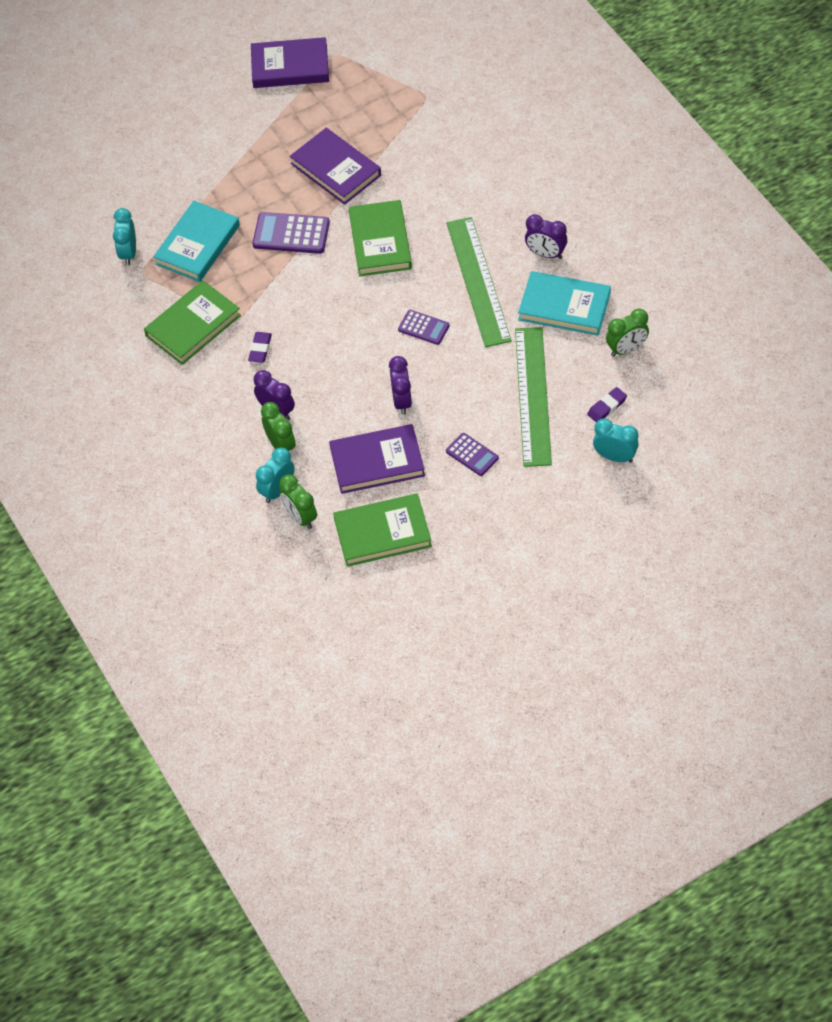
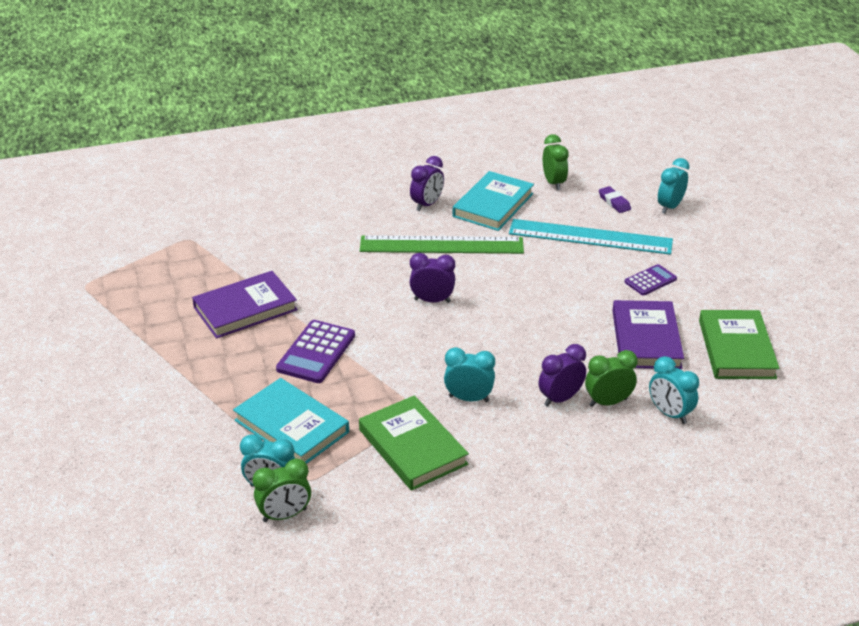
camera: 80 degrees left, 20 degrees down
(260, 349) = (469, 398): purple eraser -> turquoise clock
(290, 67) = (75, 318): purple book -> none
(300, 517) = (708, 402): green clock -> green clock (285, 515)
(380, 241) = (360, 295): green book -> none
(402, 401) = (573, 312): purple clock -> purple clock (432, 300)
(423, 327) = (484, 285): purple calculator -> none
(532, 396) = (590, 237): green ruler -> turquoise ruler

